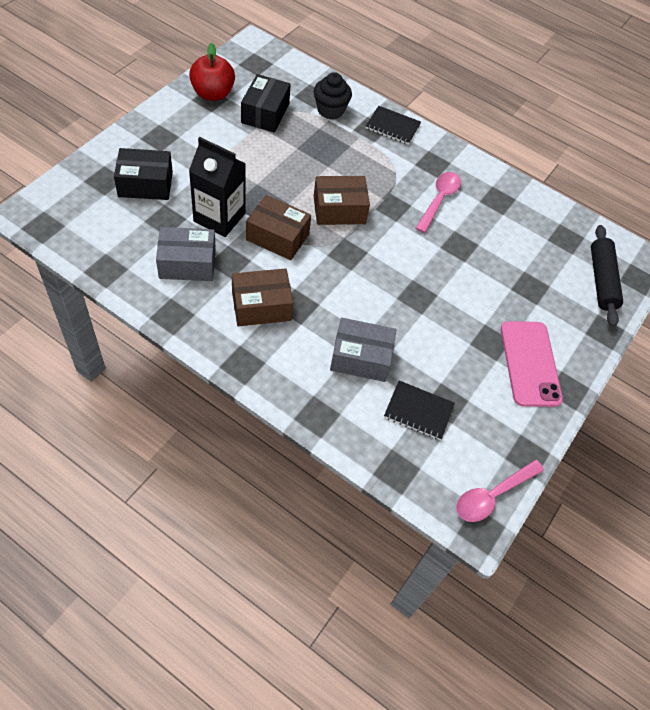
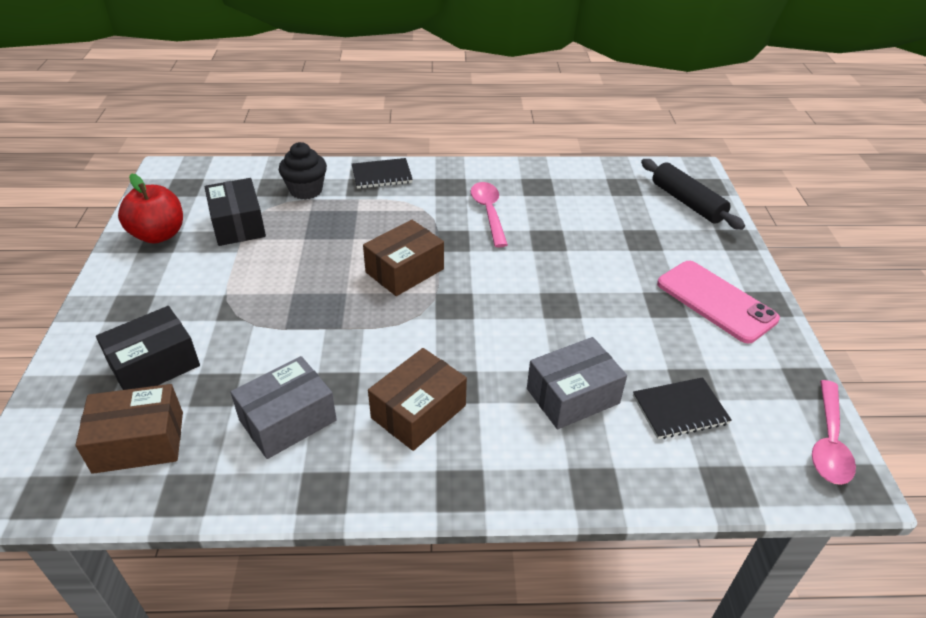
camera: 30 degrees left, 15 degrees down
(219, 217) = (281, 349): black carton -> none
(277, 237) = (366, 331): brown box -> brown box (139, 442)

